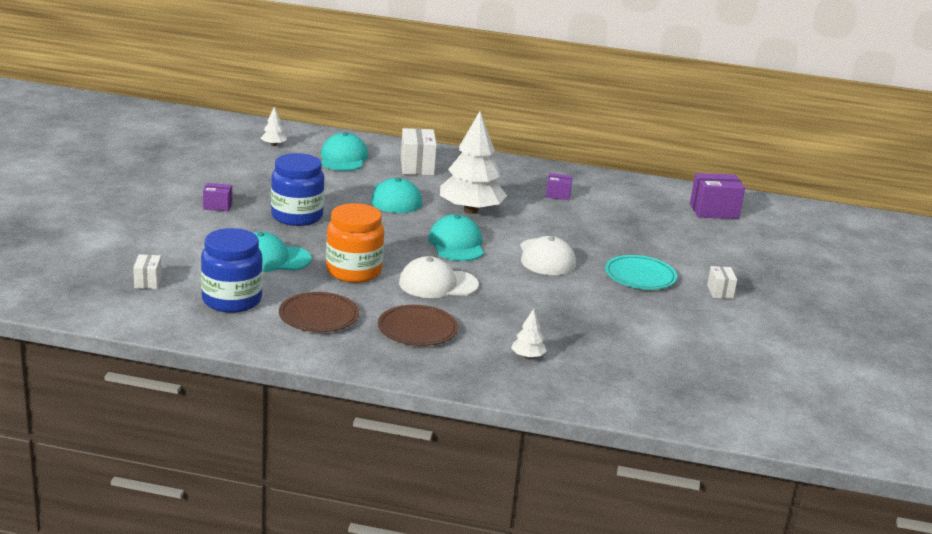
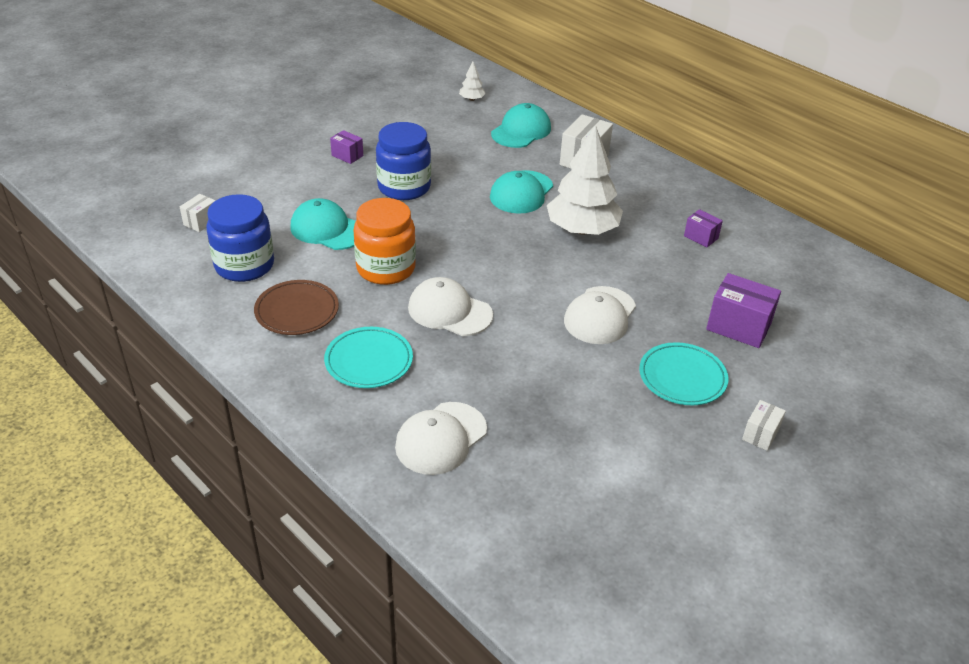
camera: 35 degrees right, 15 degrees up
(417, 330) = (369, 361): brown plate -> turquoise plate
(456, 244) = (522, 267): turquoise cap -> none
(527, 356) = (441, 438): white tree -> white cap
(714, 211) = (875, 315): purple box -> purple box (738, 327)

